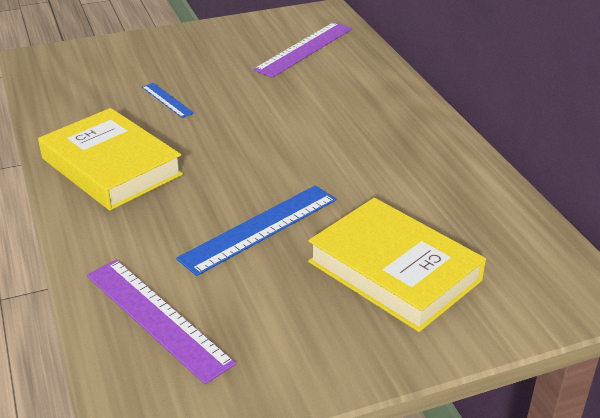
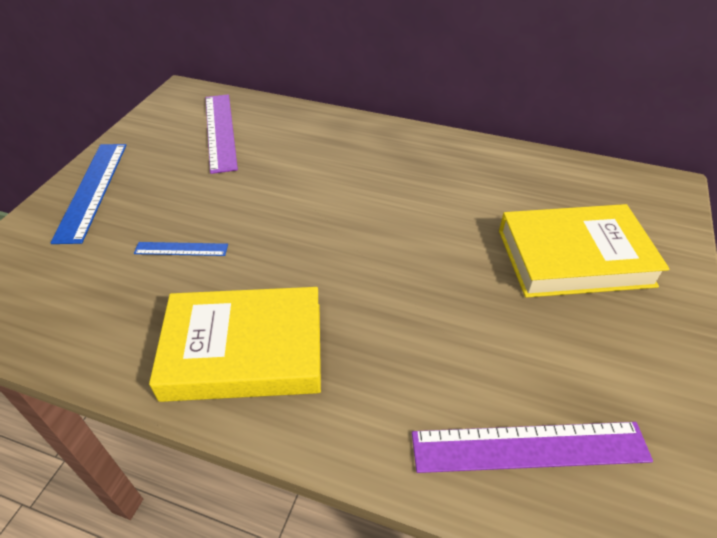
camera: 50 degrees left, 10 degrees up
(259, 228) = (452, 300): blue ruler -> blue ruler (92, 190)

